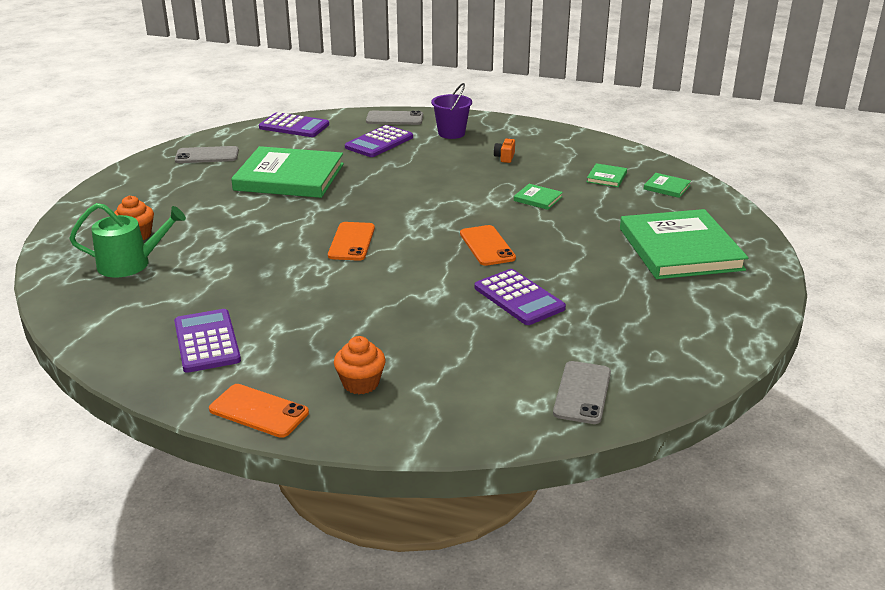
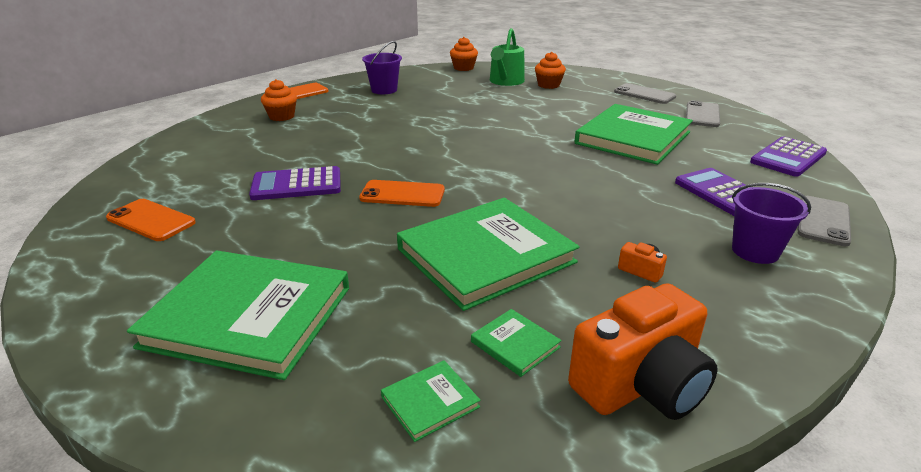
camera: 115 degrees right, 0 degrees up
(68, 308) = (463, 68): none -> orange cupcake
(207, 341) = (384, 90): purple calculator -> purple bucket
(351, 242) = (472, 142): orange phone -> orange phone (151, 220)
(538, 199) = (485, 255): green book -> green book, size x2.47
(582, 393) = (152, 174): grey phone -> grey phone (644, 94)
(598, 150) = (641, 385): none -> orange camera

